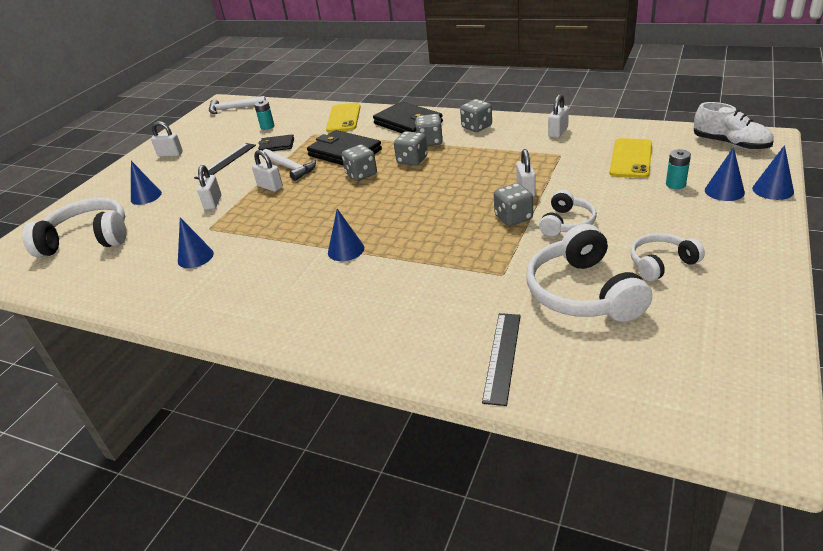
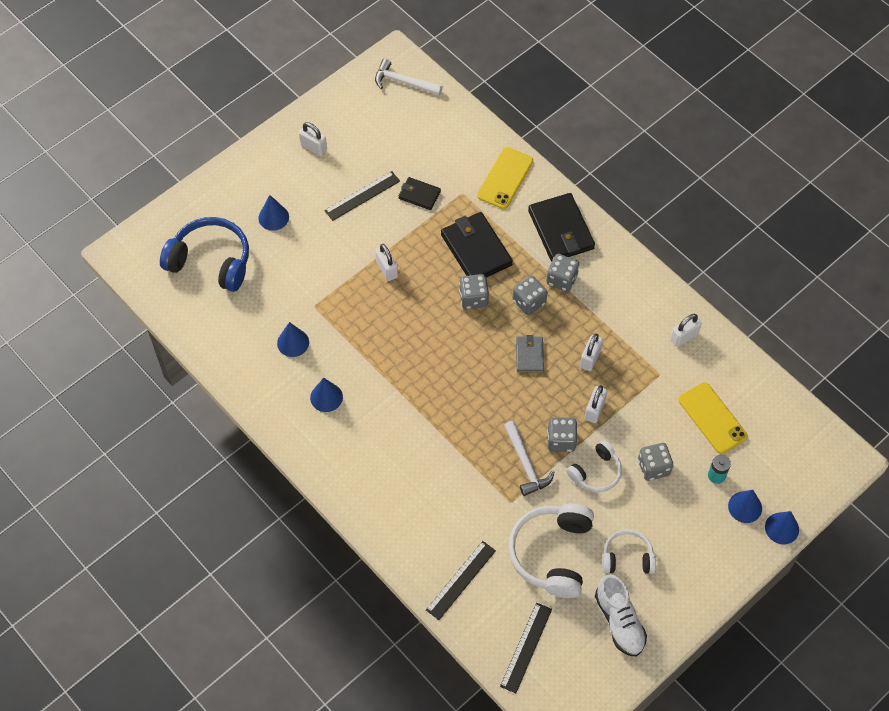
camera: 20 degrees right, 25 degrees up
(88, 239) = (211, 261): white headphones -> blue headphones
(213, 203) = (329, 266): white padlock -> white padlock (590, 358)
(267, 127) = (424, 148): turquoise battery -> none
(290, 168) = (416, 246): white hammer -> white hammer (526, 463)
(346, 250) = (412, 404): blue cone -> blue cone (326, 397)
(437, 184) = (529, 355): none -> grey wallet
(476, 127) = (619, 280): grey dice -> grey dice (653, 467)
(631, 158) = (712, 418): yellow phone -> yellow phone turned 75 degrees counterclockwise
(636, 383) = (526, 647): none -> black ruler
(730, 144) = (810, 449): white shoe -> white shoe (619, 621)

